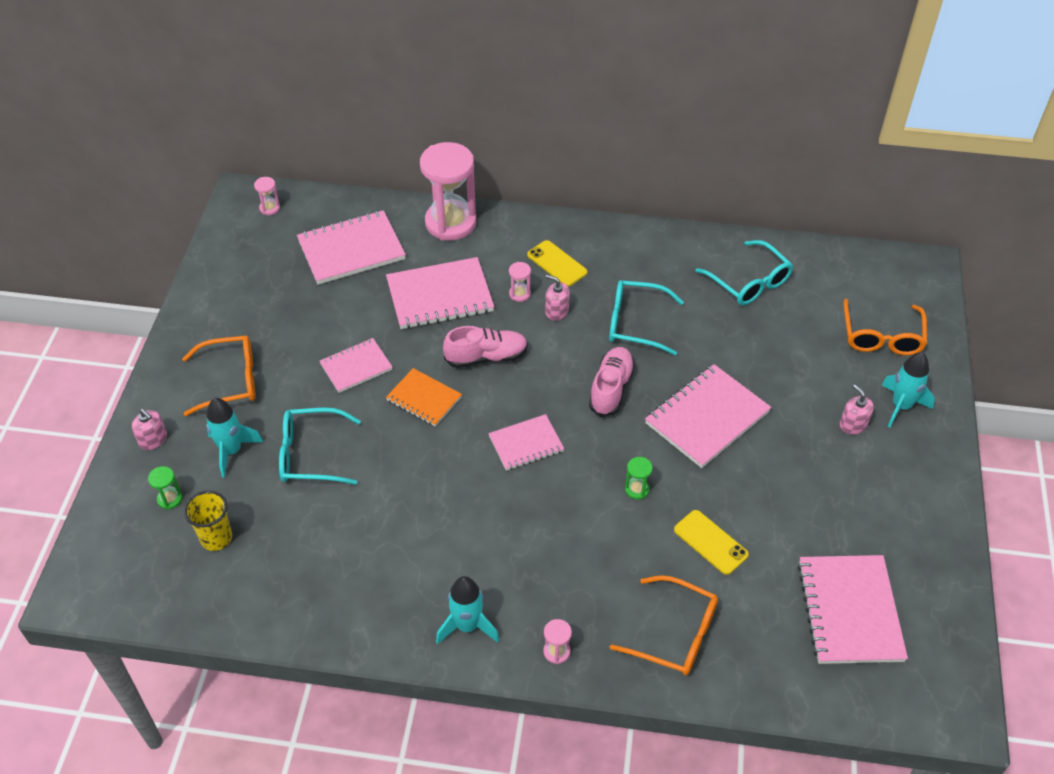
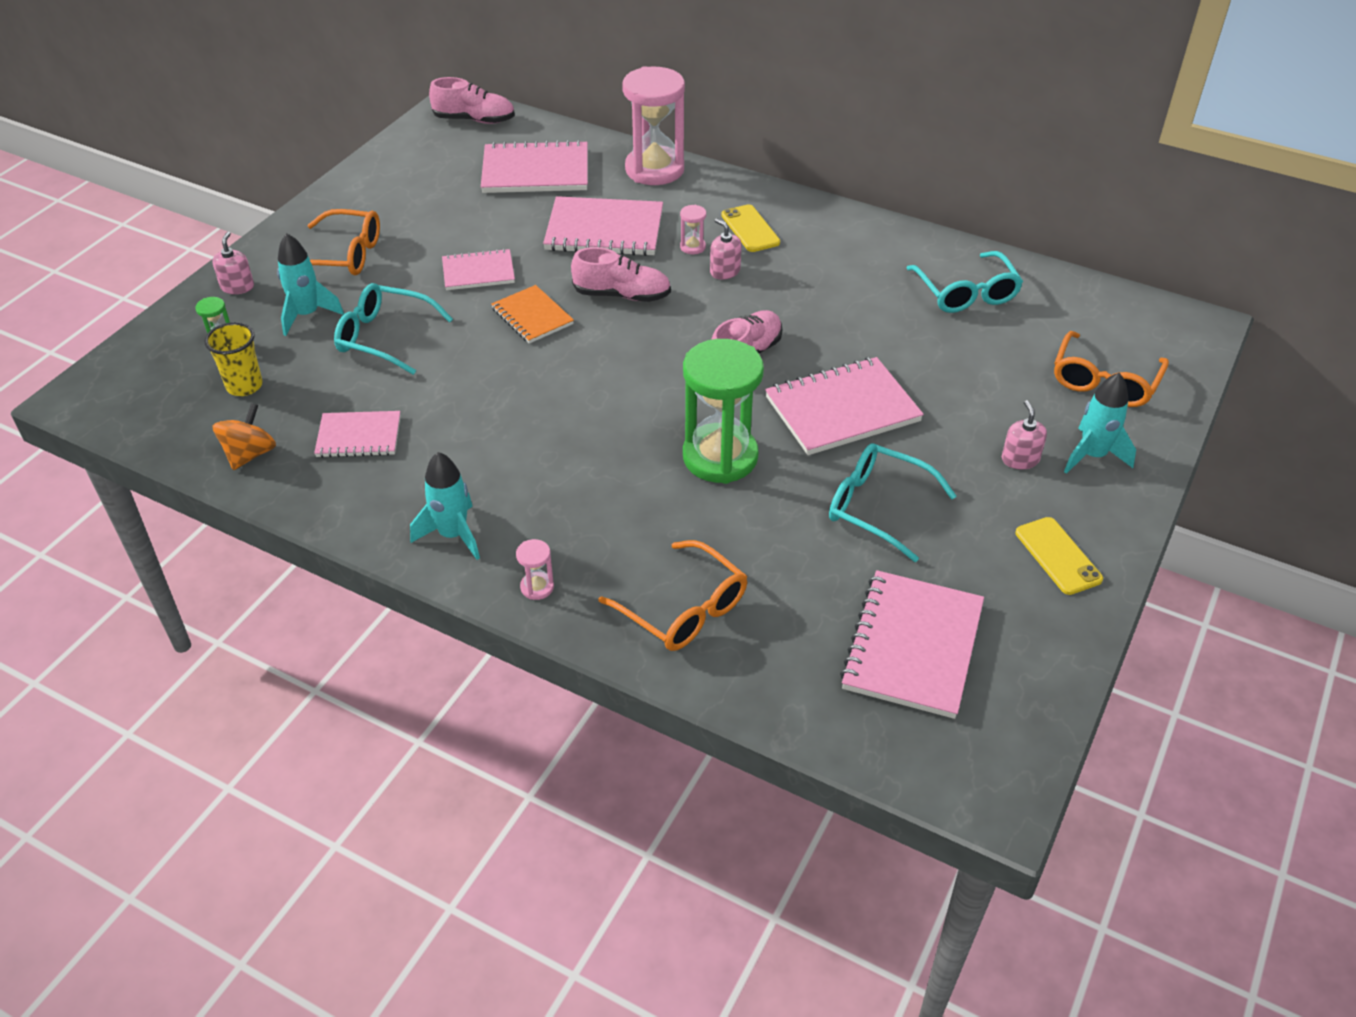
camera: 20 degrees right, 5 degrees down
(153, 439) = (237, 287): pink soap dispenser -> pink soap dispenser turned 150 degrees counterclockwise
(259, 603) = (250, 454): none -> orange spinning top
(270, 208) = (474, 120): pink hourglass -> pink shoe
(526, 444) = (619, 383): pink notebook -> pink notebook (359, 436)
(635, 323) = (808, 302): turquoise glasses -> turquoise glasses (878, 507)
(637, 489) = (720, 457): green hourglass -> green hourglass, size x2.48
(710, 542) = (778, 530): yellow phone -> yellow phone (1058, 556)

